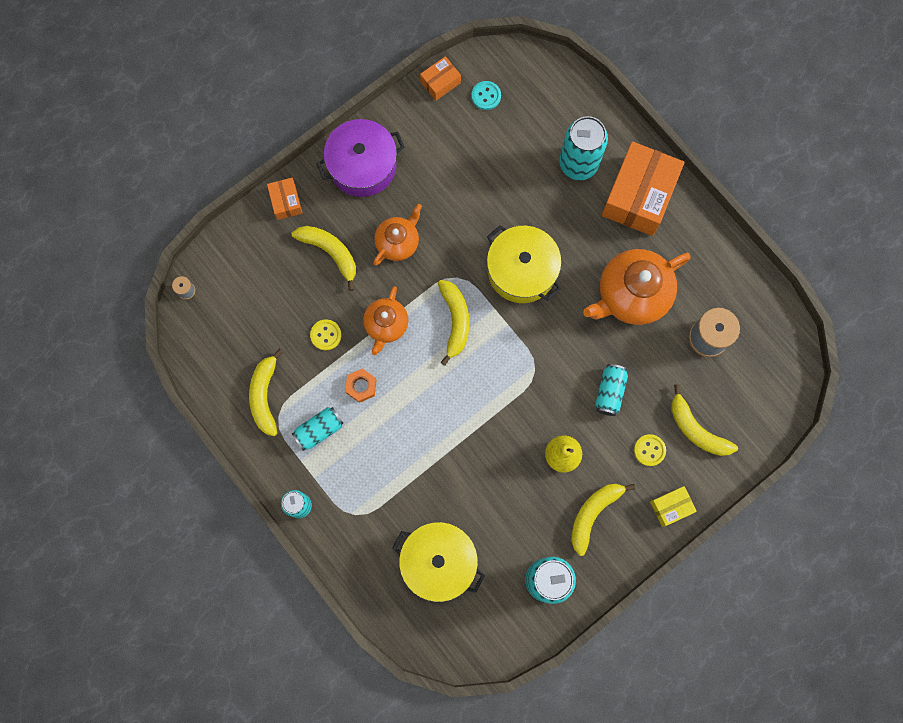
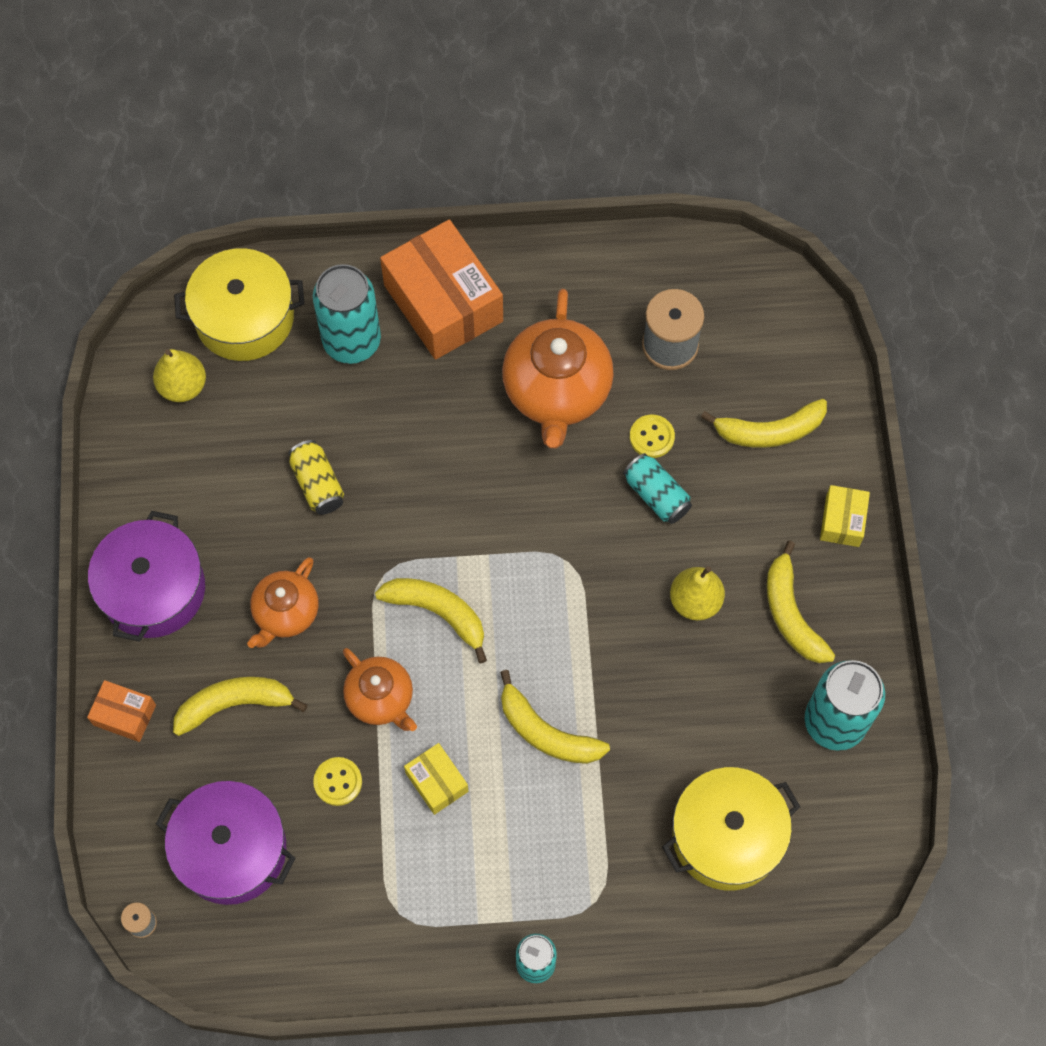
camera: 55 degrees left, 10 degrees down
(253, 307) = (231, 850): none -> purple pot
(265, 396) = (360, 913): yellow banana -> yellow banana (546, 732)
(319, 430) = (455, 873): turquoise can -> none
(361, 386) = (437, 782): orange nut -> yellow box
(398, 242) = (286, 613): orange teapot -> orange teapot turned 135 degrees counterclockwise
(440, 82) = (122, 426): orange box -> none
(482, 206) = (318, 484): none -> yellow can
(486, 96) = (183, 386): turquoise button -> yellow pear
(521, 270) = (433, 493): yellow pot -> yellow pot (244, 318)
(649, 450) = (758, 499): yellow button -> yellow button (652, 437)

